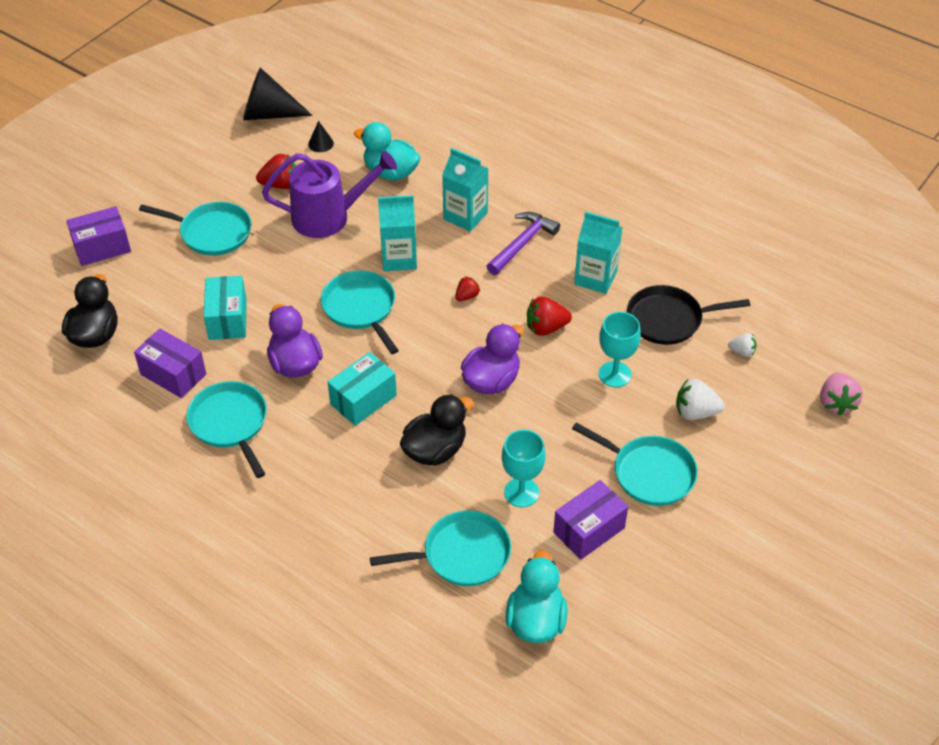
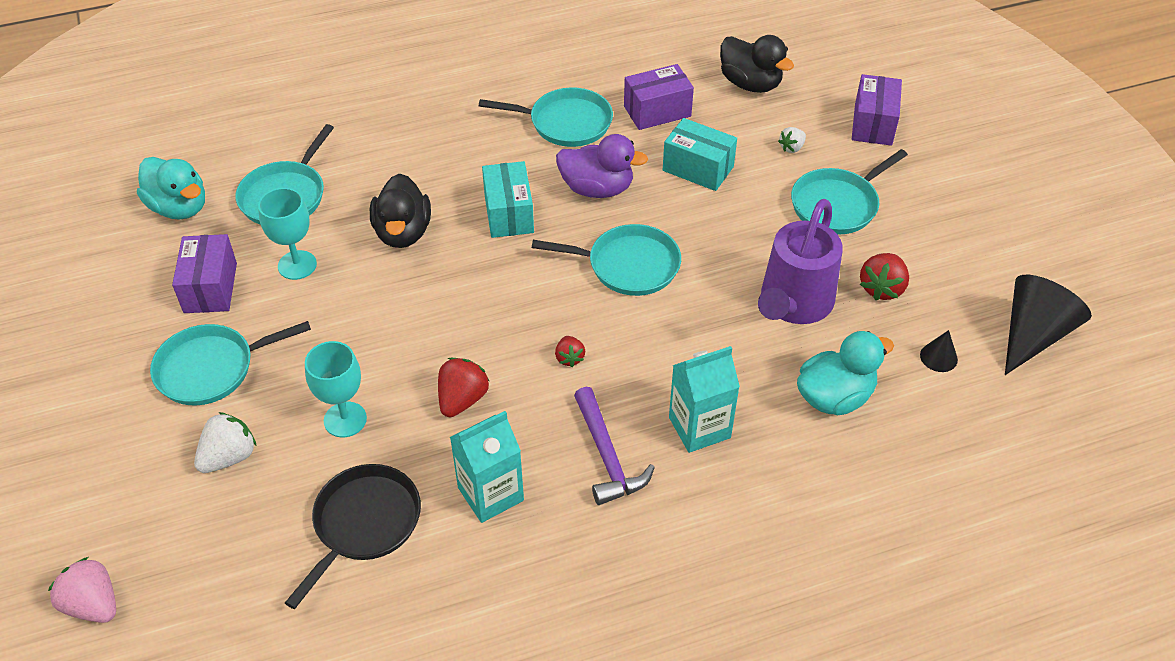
camera: 125 degrees right, 0 degrees up
(399, 258) = (677, 331): turquoise carton -> none
(491, 380) = (439, 315): purple duck -> none
(742, 352) = (250, 564): white strawberry -> white strawberry (791, 148)

